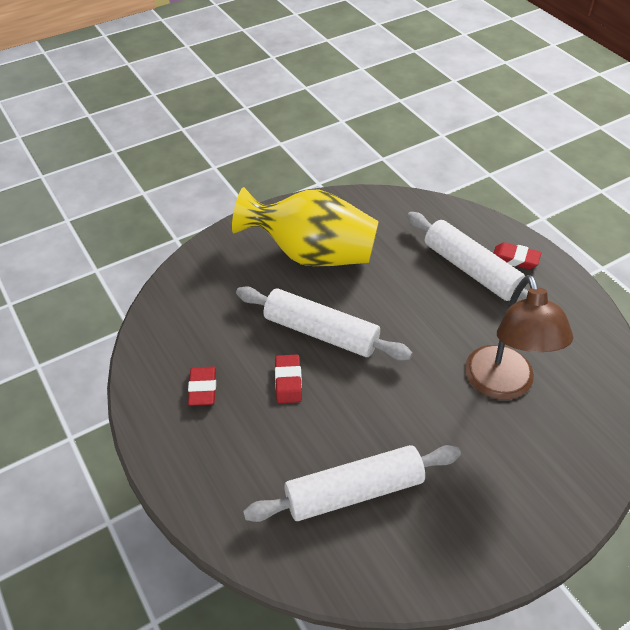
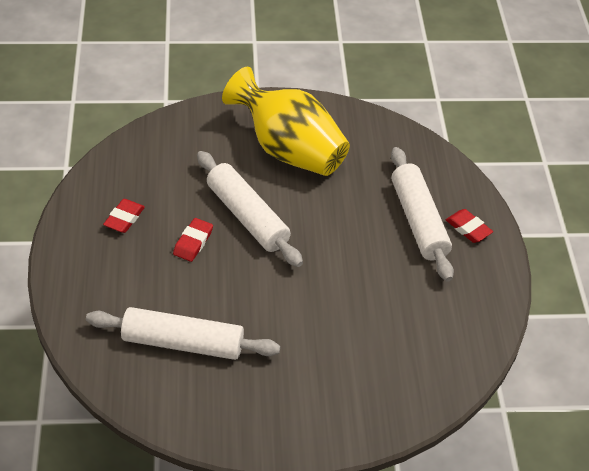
camera: 25 degrees right, 0 degrees up
(503, 385) = (366, 323): brown lamp -> none

